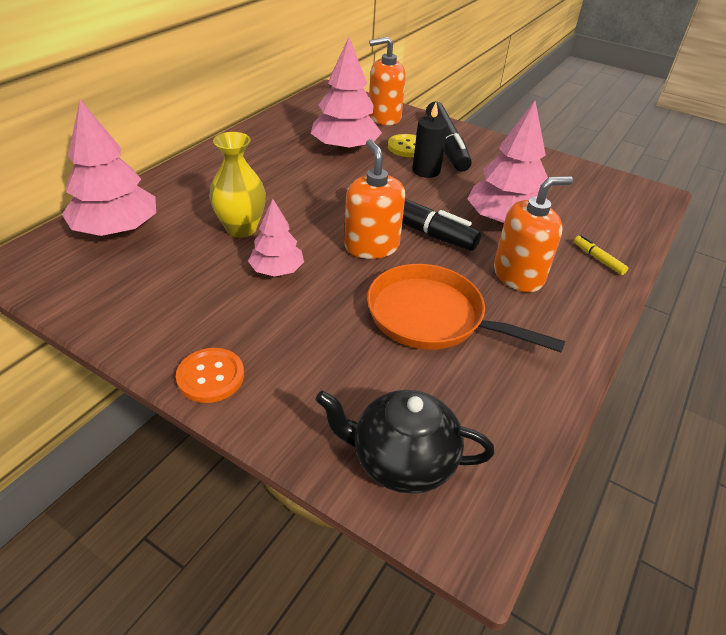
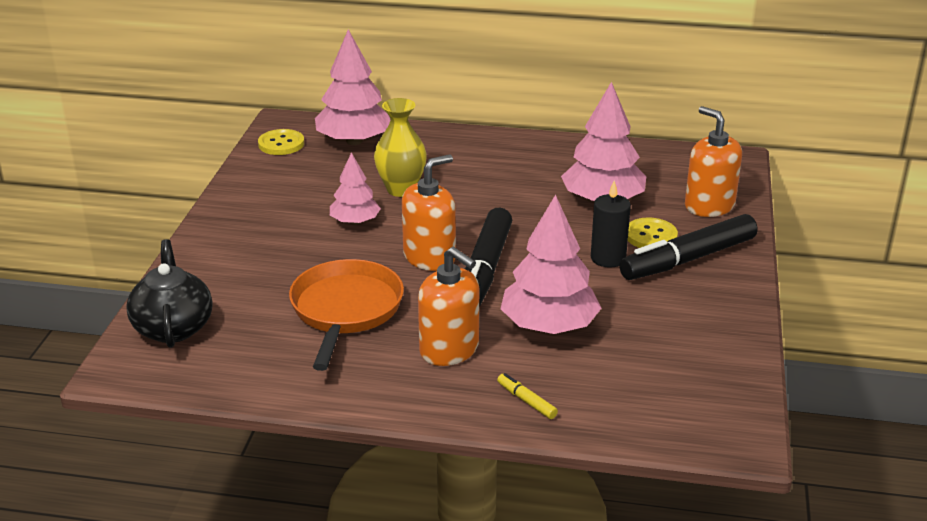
camera: 70 degrees right, 10 degrees down
(62, 278) = (281, 144): none -> yellow button
(210, 377) = (214, 231): orange button -> none
(598, 259) = (526, 401): yellow marker -> yellow marker turned 75 degrees counterclockwise

